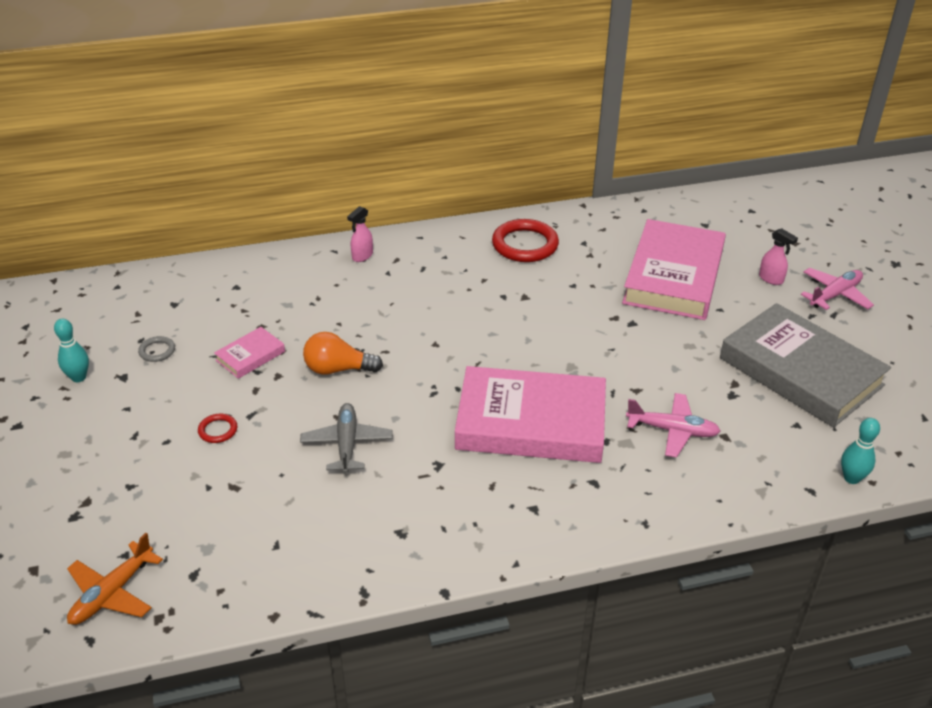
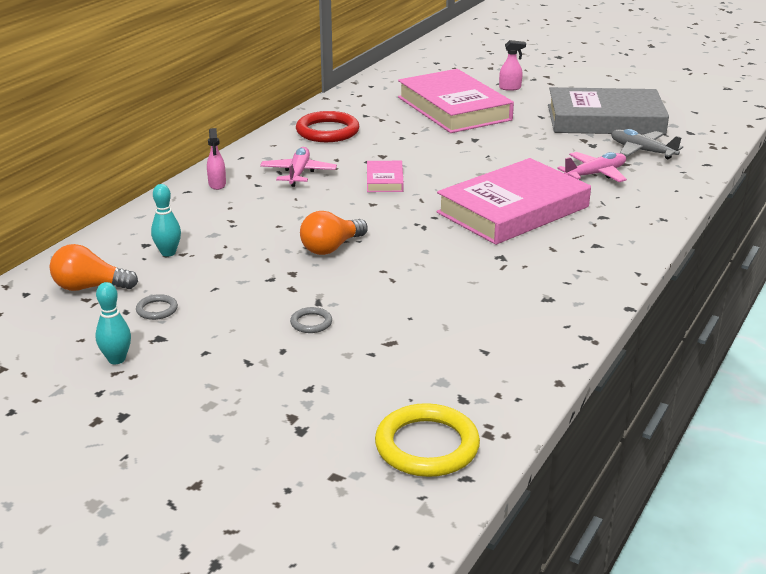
camera: 45 degrees left, 10 degrees down
(112, 593) = (427, 446): orange plane -> yellow ring
(153, 305) = (90, 287): none -> orange light bulb
(218, 430) = (311, 323): red ring -> grey ring
(250, 356) = (246, 274): pink book -> pink book (384, 180)
(347, 444) = (421, 279): grey plane -> grey plane (642, 151)
(835, 295) = (556, 81): pink plane -> pink plane (298, 173)
(851, 478) = (713, 150): turquoise bowling pin -> turquoise bowling pin (168, 253)

